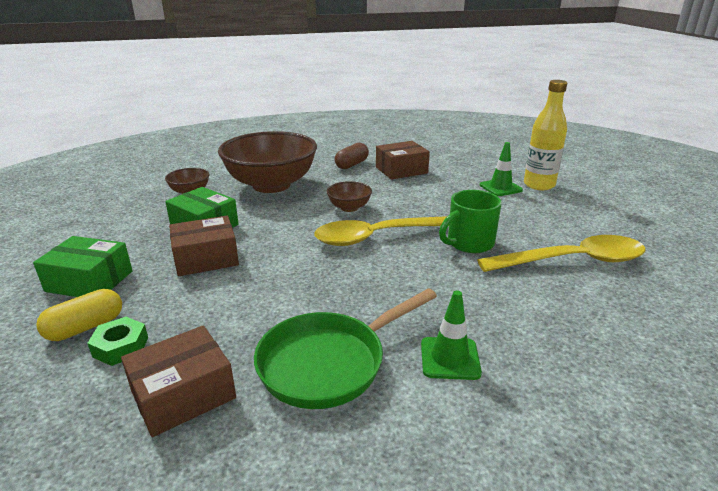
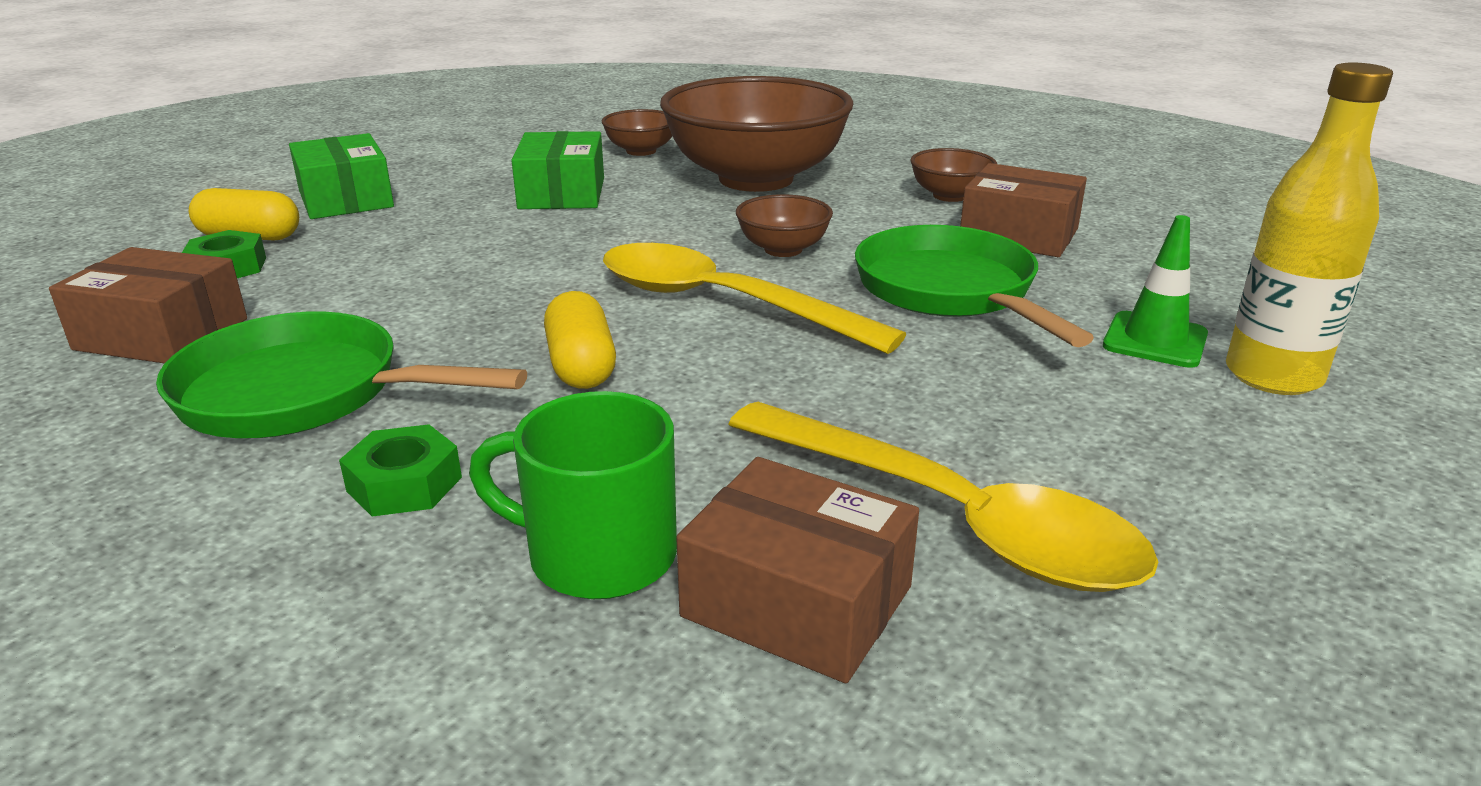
camera: 50 degrees right, 0 degrees up
(206, 258) = (477, 227): brown box -> brown box (797, 601)
(352, 165) = (950, 196): brown capsule -> brown bowl
(394, 284) = (581, 366): none -> yellow capsule
(428, 198) = (951, 292): none -> green pan
(450, 358) = (404, 484): green traffic cone -> green nut
(469, 243) = (832, 383): green mug -> green mug (597, 555)

